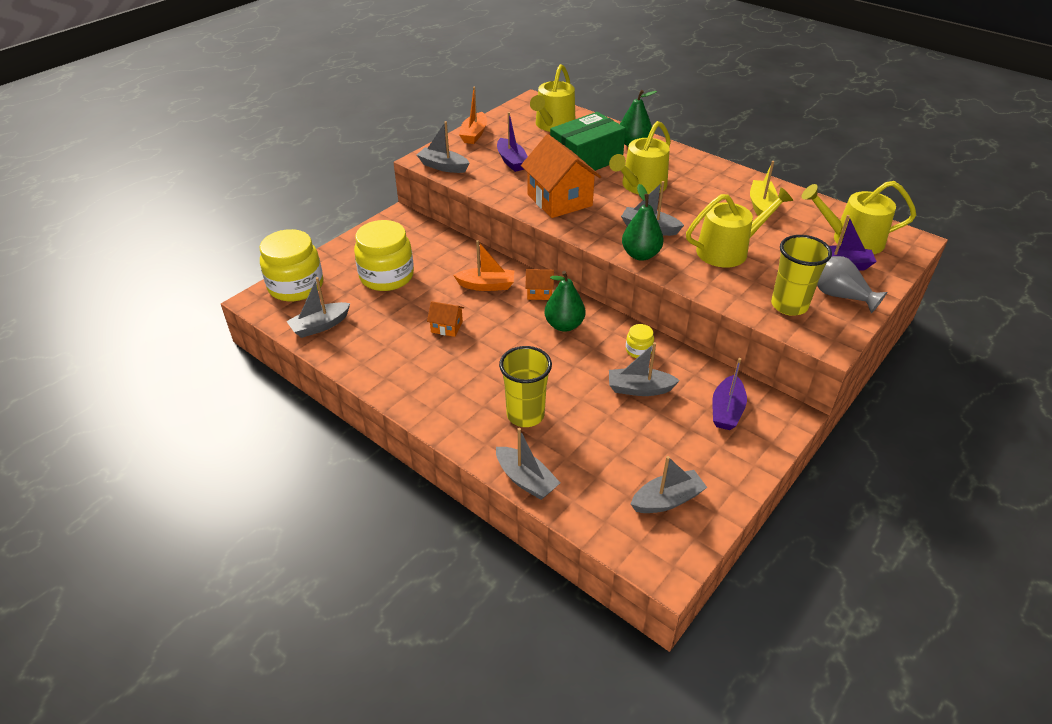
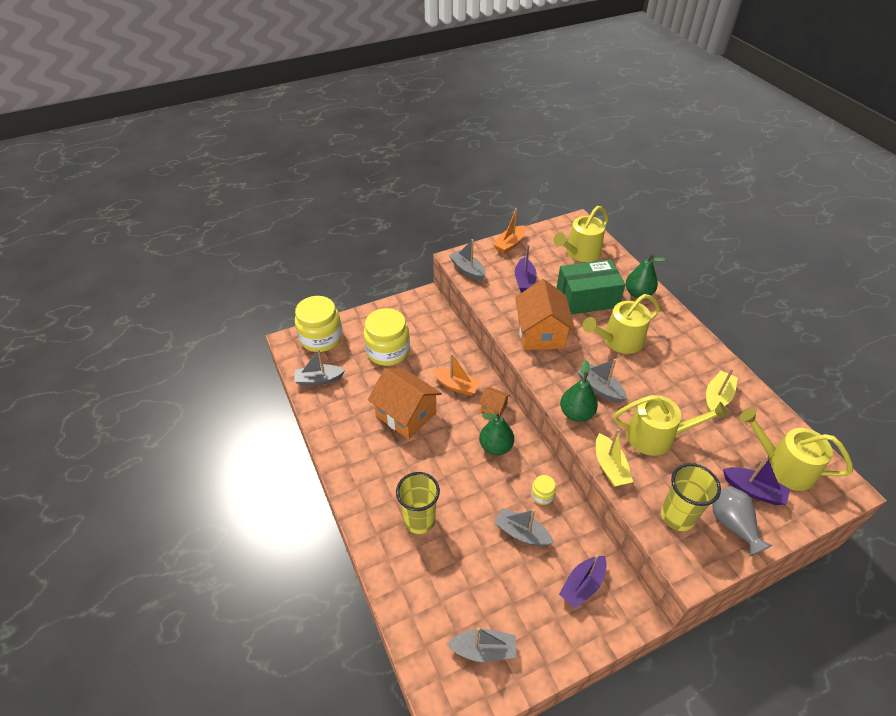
camera: 25 degrees right, 5 degrees up
(447, 327) = (406, 414): orange house -> orange house, size x2.14
(526, 480) = (387, 580): grey boat -> none
(702, 287) = (610, 467): none -> yellow boat

